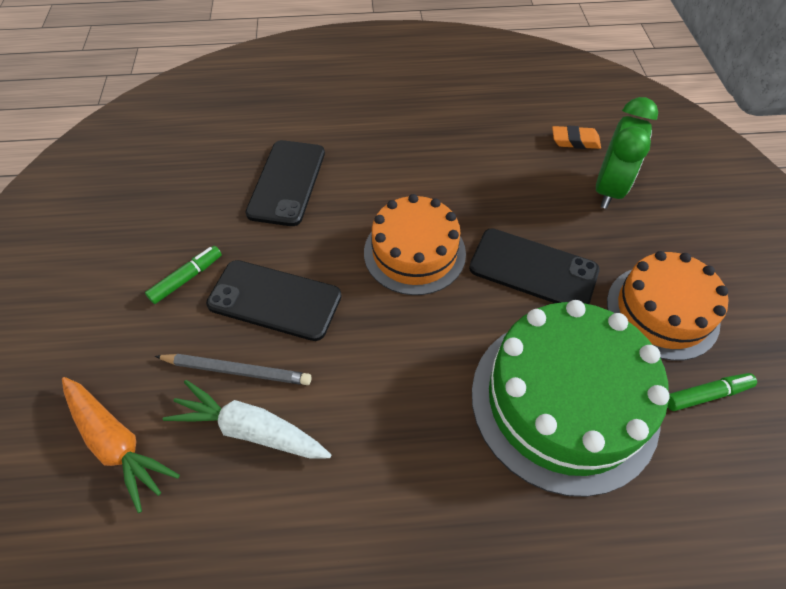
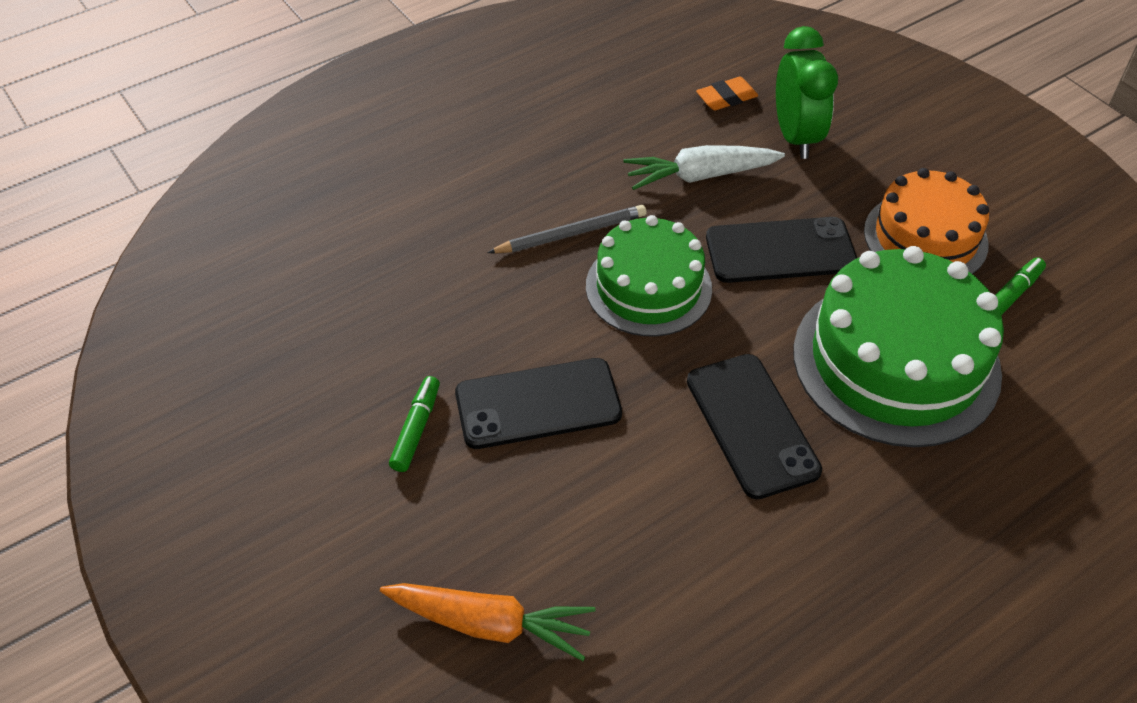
camera: 30 degrees left, 5 degrees down
(236, 371) = (558, 492): grey pencil -> grey pencil (571, 234)
(250, 429) = (621, 537): white carrot -> white carrot (700, 175)
(287, 182) = (443, 274): black phone -> black phone (752, 425)
(414, 252) = (648, 287): orange cake -> green cake

